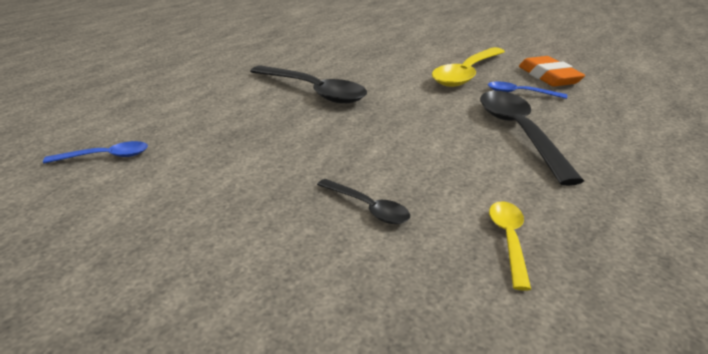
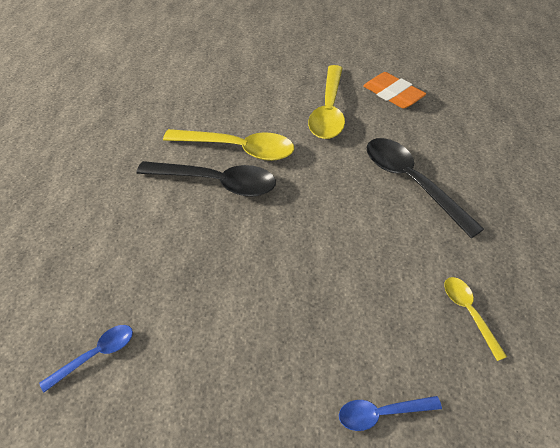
camera: 25 degrees left, 20 degrees up
(353, 78) = (238, 149): none -> yellow spoon
(368, 208) = (360, 321): black spoon -> none
(520, 93) = (384, 126): blue spoon -> blue spoon (381, 413)

